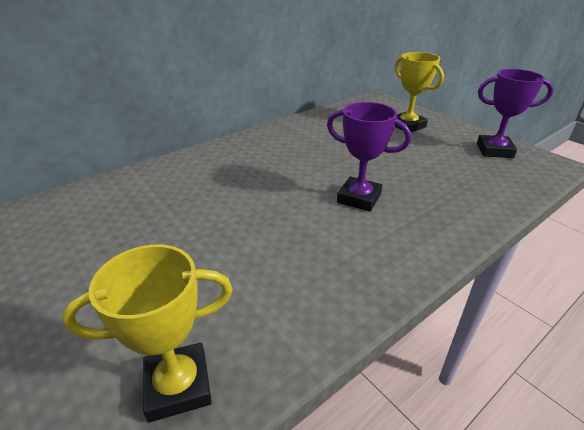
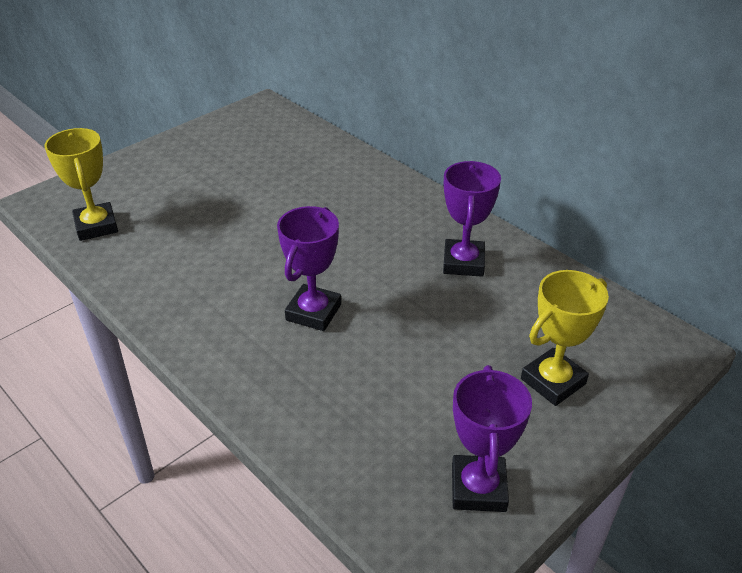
camera: 85 degrees right, 5 degrees up
(303, 139) = (463, 262): none -> purple trophy

